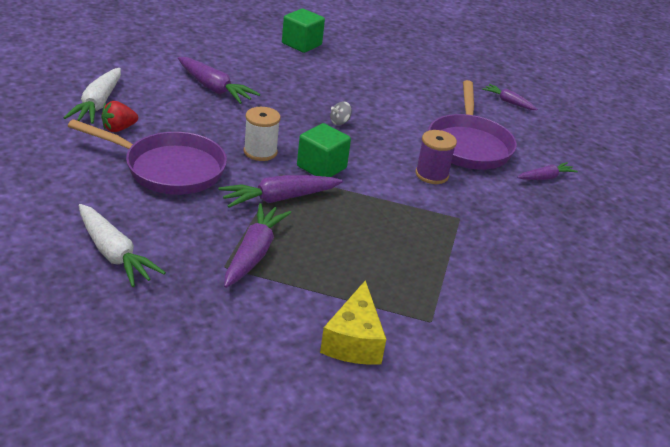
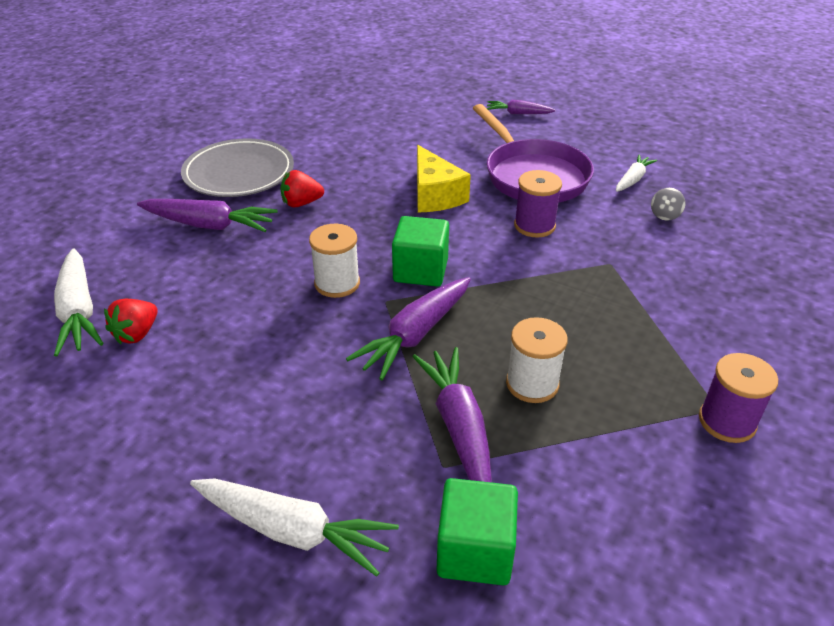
camera: 25 degrees left, 5 degrees up
(168, 169) = (250, 361): purple pan -> none
(262, 65) = (239, 173): none -> grey plate
(285, 99) = (301, 203): none -> red strawberry
(301, 44) = (258, 131): green cube -> green cube (475, 551)
(323, 254) = (532, 384): none -> white spool
(339, 122) = (385, 206): grey spinning top -> grey spinning top (665, 215)
(354, 341) = (677, 485): yellow cheese -> yellow cheese (435, 195)
(428, 330) = (727, 421): none -> purple spool
(545, 177) = (633, 179): purple carrot -> white carrot

